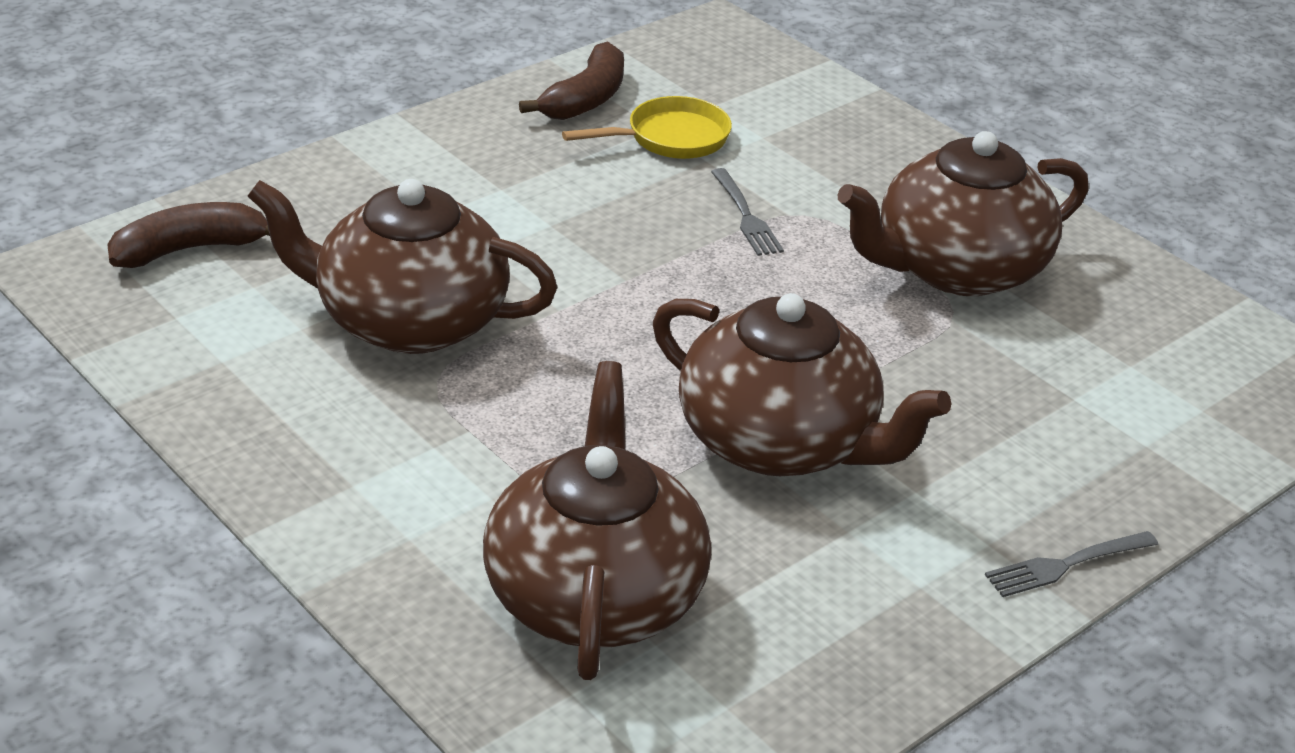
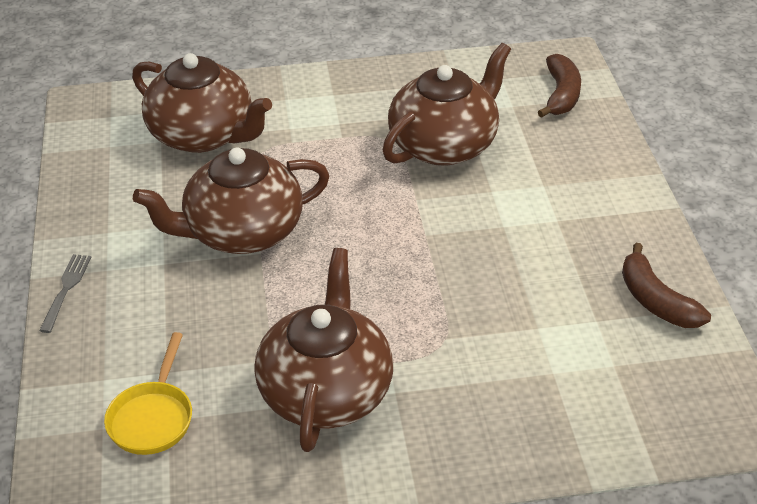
camera: 125 degrees right, 5 degrees up
(670, 138) = (577, 321): yellow pan -> yellow pan (153, 418)
(746, 216) = (457, 316): grey fork -> none

